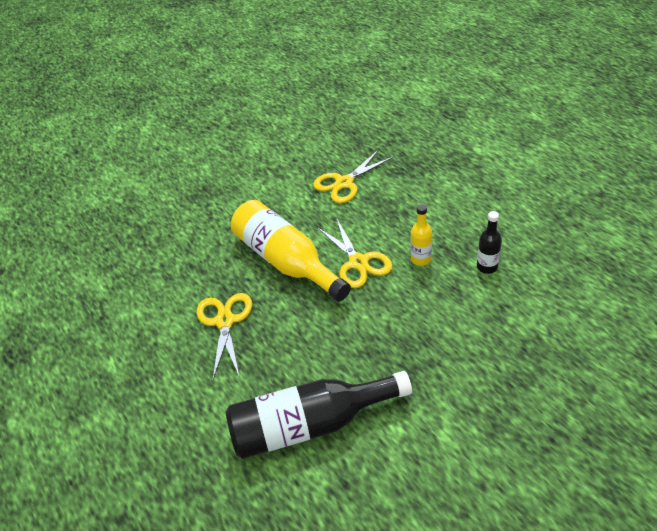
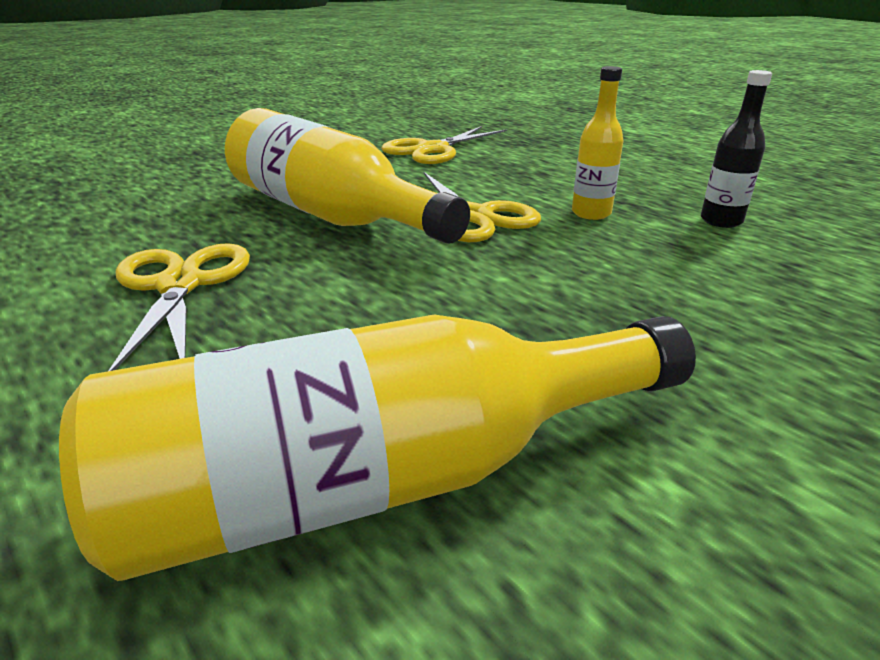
camera: 10 degrees left, 15 degrees down
(310, 424) = (383, 479): black bottle -> yellow bottle

